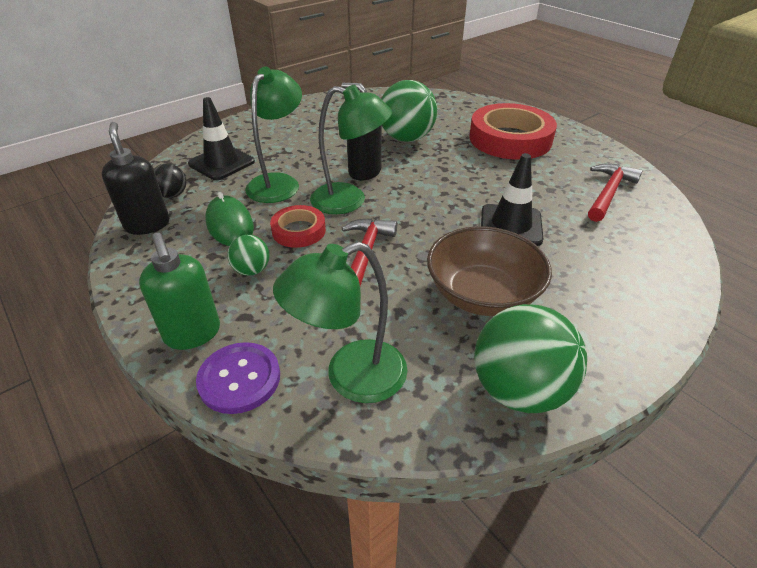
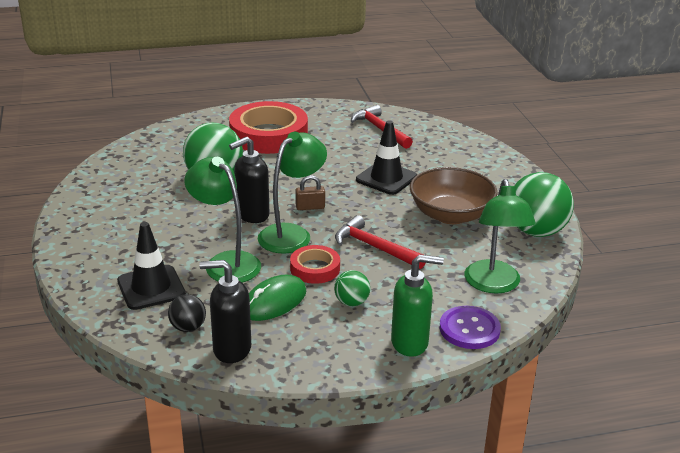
camera: 65 degrees left, 10 degrees down
(230, 224) = (274, 302): green mouse -> green mouse turned 45 degrees counterclockwise
(406, 196) = (310, 207): none -> brown padlock

